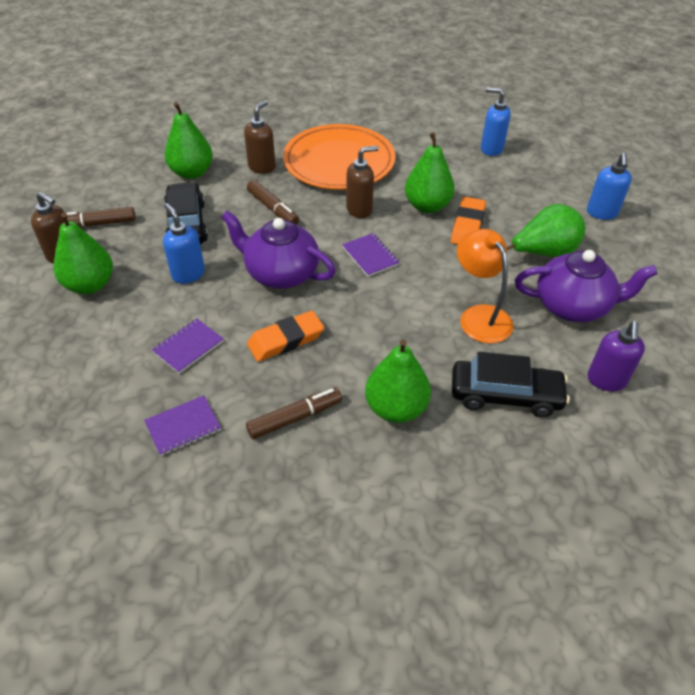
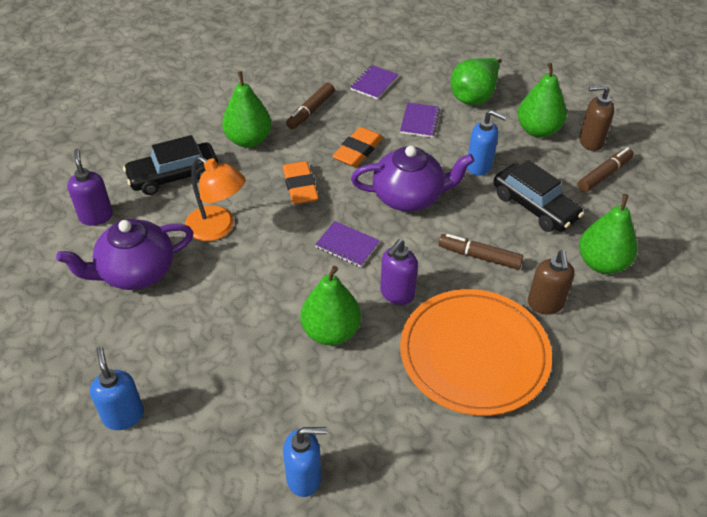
camera: 150 degrees right, 0 degrees up
(359, 209) = (397, 294): brown soap dispenser -> purple soap dispenser
(467, 226) = (273, 323): orange eraser -> orange eraser (300, 186)
(543, 253) = (180, 323): green pear -> green pear (474, 96)

